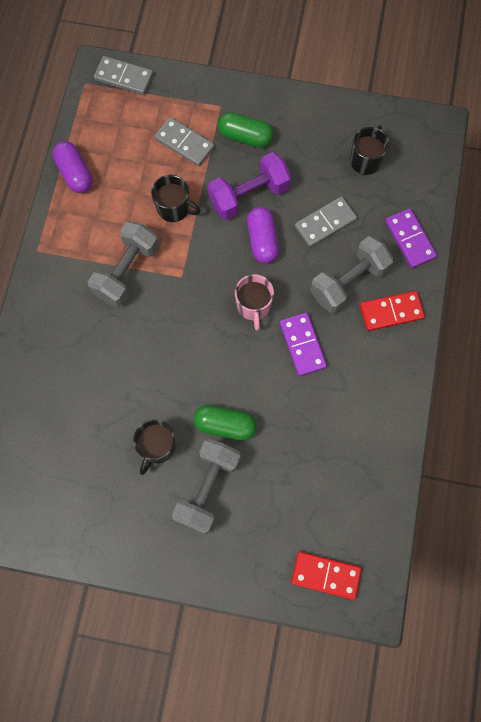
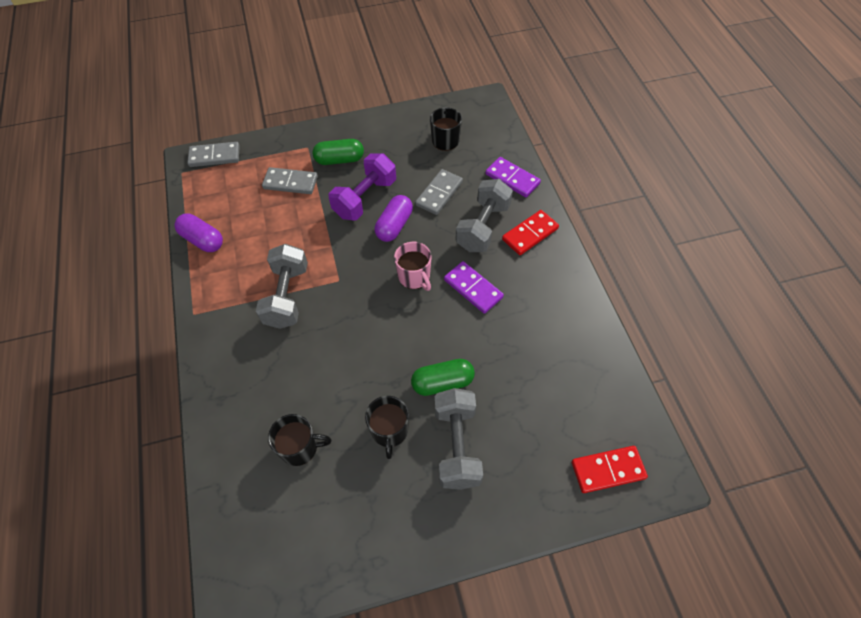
camera: 25 degrees left, 15 degrees down
(174, 208) = (305, 232): black mug -> black mug (300, 447)
(262, 240) = (394, 226): purple capsule -> purple capsule turned 60 degrees clockwise

